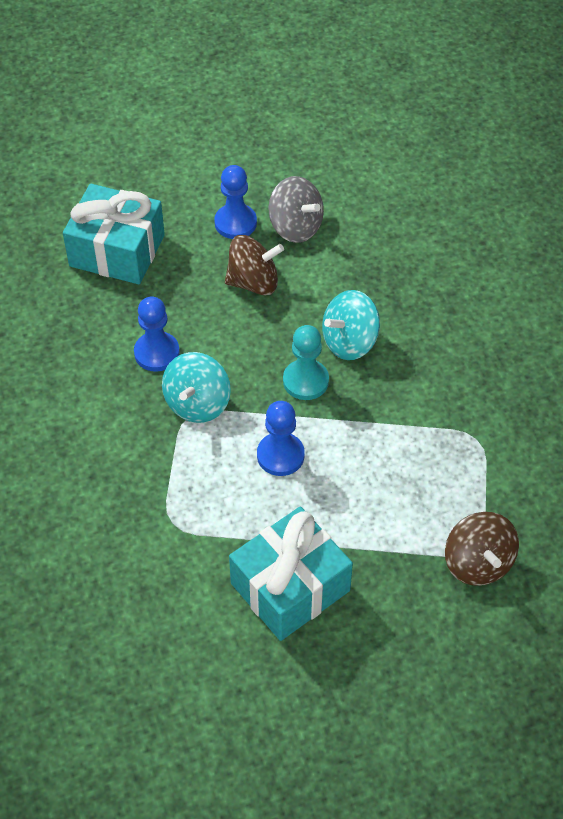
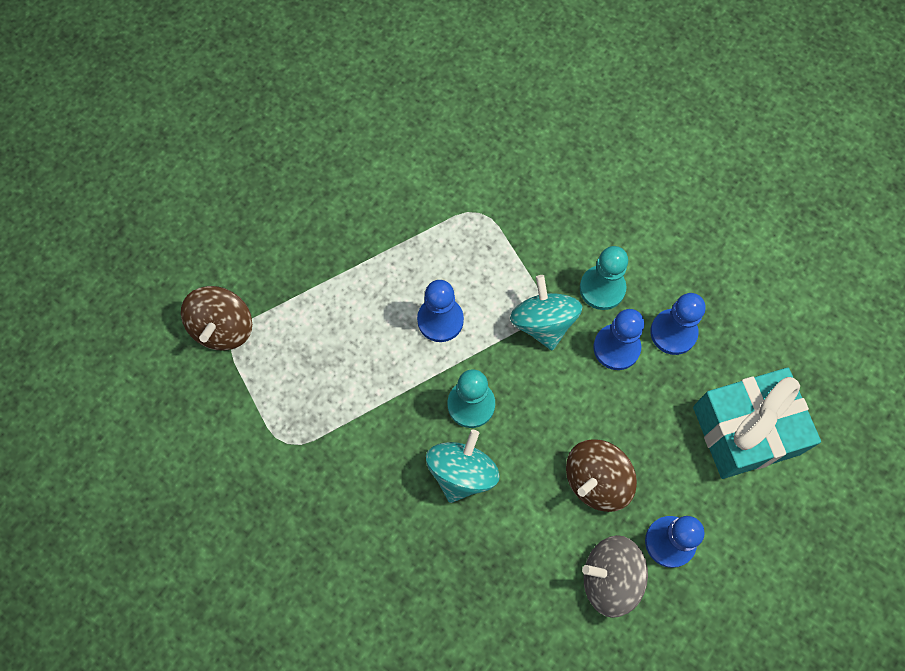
camera: 145 degrees right, 15 degrees up
(103, 337) = (673, 332): none -> blue pawn
(126, 399) = (602, 288): none -> turquoise pawn
(290, 587) = (355, 220): turquoise gift -> none
(478, 563) = (223, 328): brown spinning top -> brown spinning top turned 120 degrees counterclockwise

